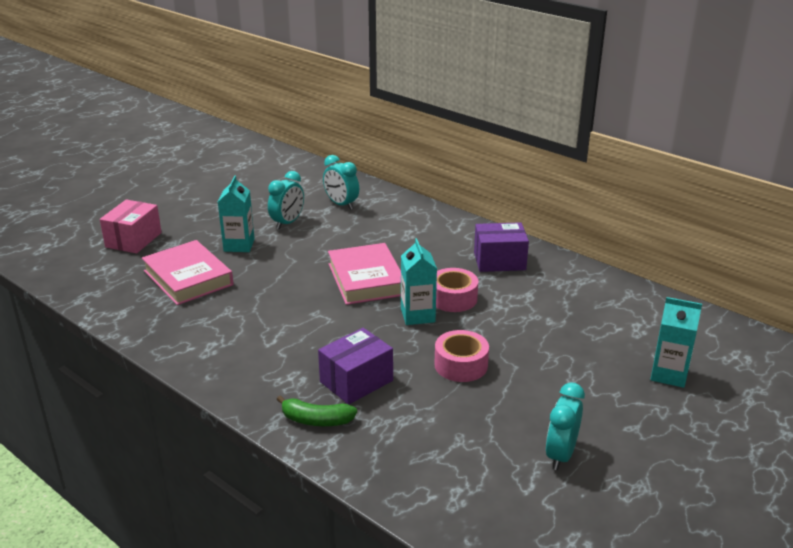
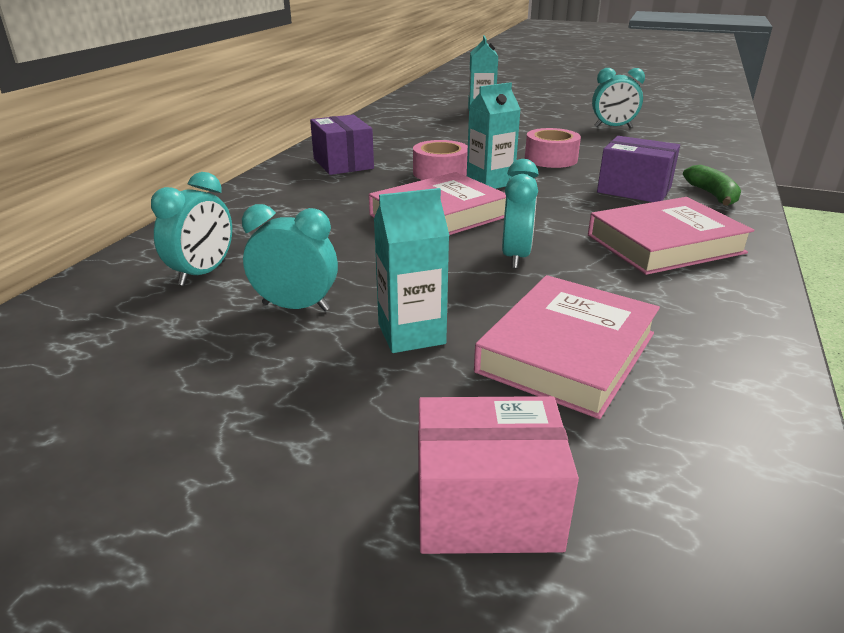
camera: 110 degrees left, 0 degrees up
(256, 352) = (665, 244): none -> pink book
(287, 291) = (516, 256): none -> turquoise clock

